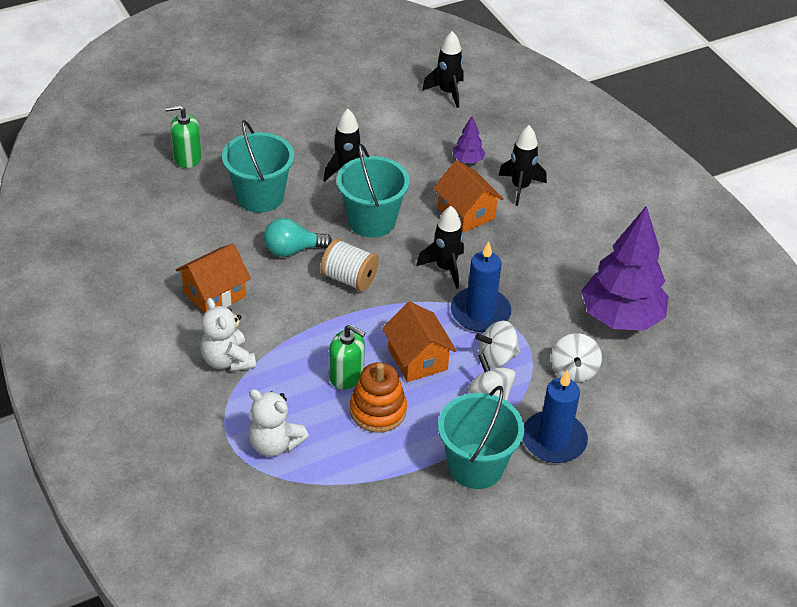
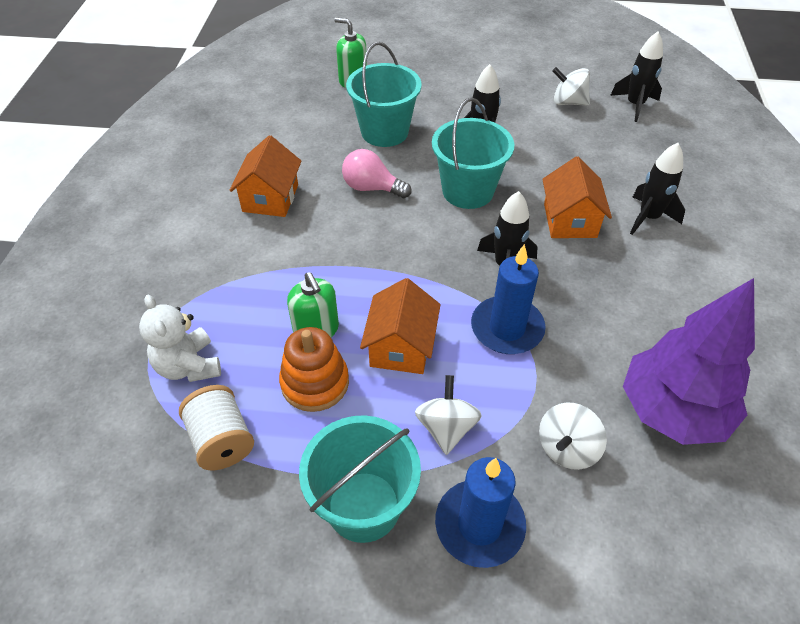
camera: 35 degrees right, 5 degrees up
(214, 294) = (270, 198): orange house -> orange house turned 75 degrees counterclockwise
(227, 360) = (225, 262): white teddy bear -> none
(292, 250) = (372, 188): turquoise light bulb -> pink light bulb
(349, 279) = (401, 235): white spool -> white spool (222, 440)
(468, 160) = (609, 172): purple tree -> none
(496, 358) = (487, 387): white spinning top -> white spinning top (568, 102)

